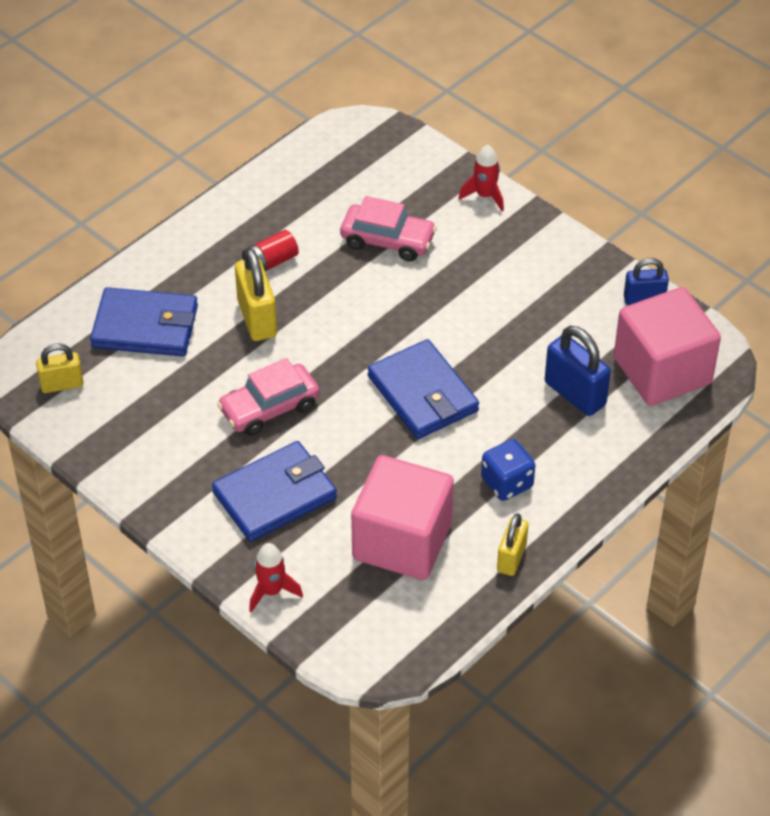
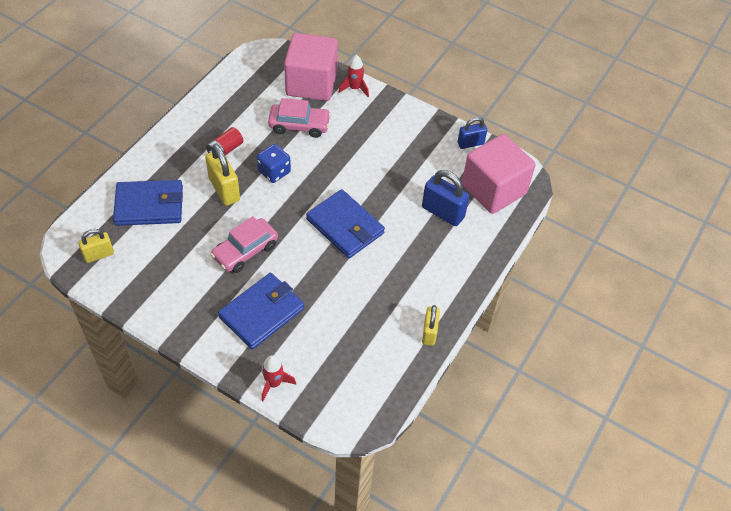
camera: 15 degrees left, 5 degrees up
(402, 541) = (354, 332): pink cube -> pink cube (311, 83)
(507, 483) = (414, 280): blue dice -> blue dice (274, 172)

